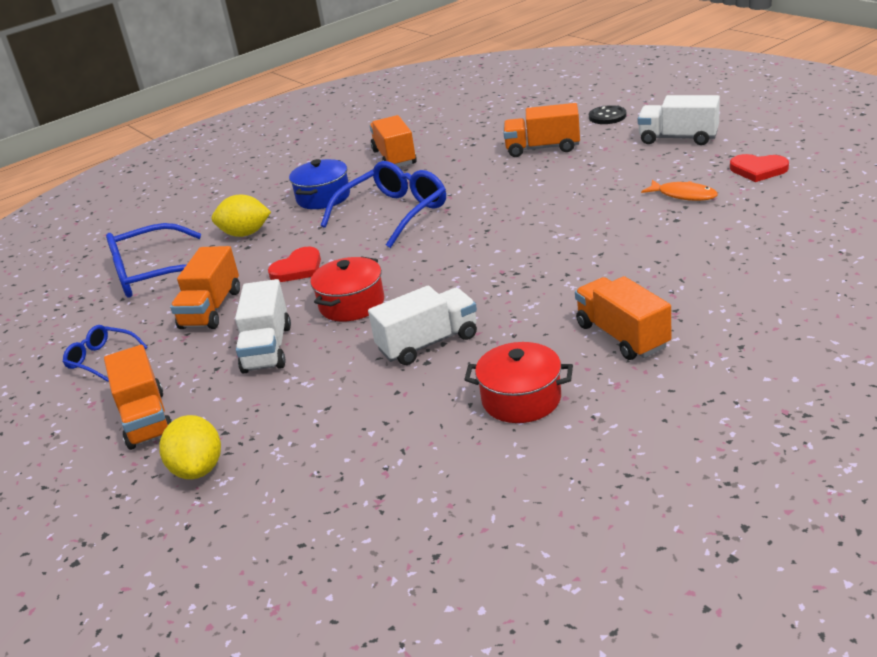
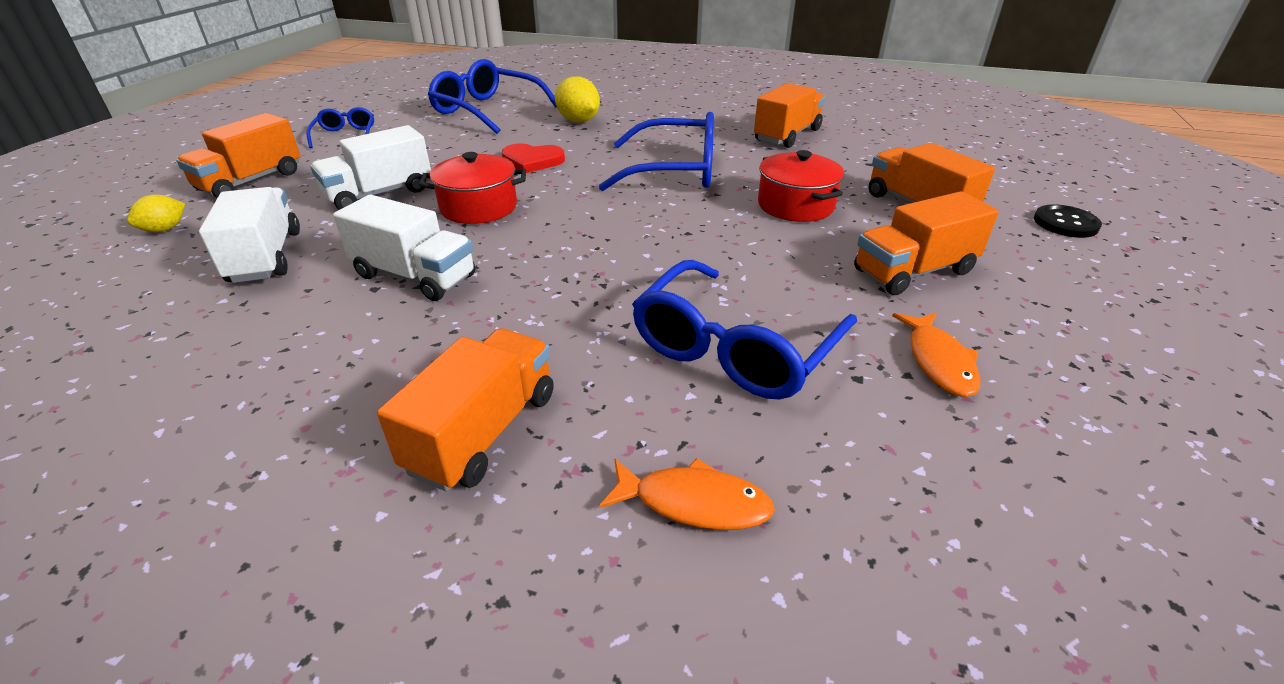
camera: 50 degrees right, 5 degrees up
(198, 469) = (165, 229): yellow lemon -> yellow lemon, size x0.61
(211, 309) = (440, 149): orange truck -> orange truck (913, 271)
(323, 197) = (673, 130): blue pot -> none
(521, 399) = (297, 387): red pot -> red pot (795, 205)
(621, 246) = (735, 348): none -> blue glasses
(678, 138) = (1099, 300): white truck -> white truck (266, 257)
(721, 285) = (693, 502): none -> orange fish
(758, 170) = (1125, 422): red heart -> none

